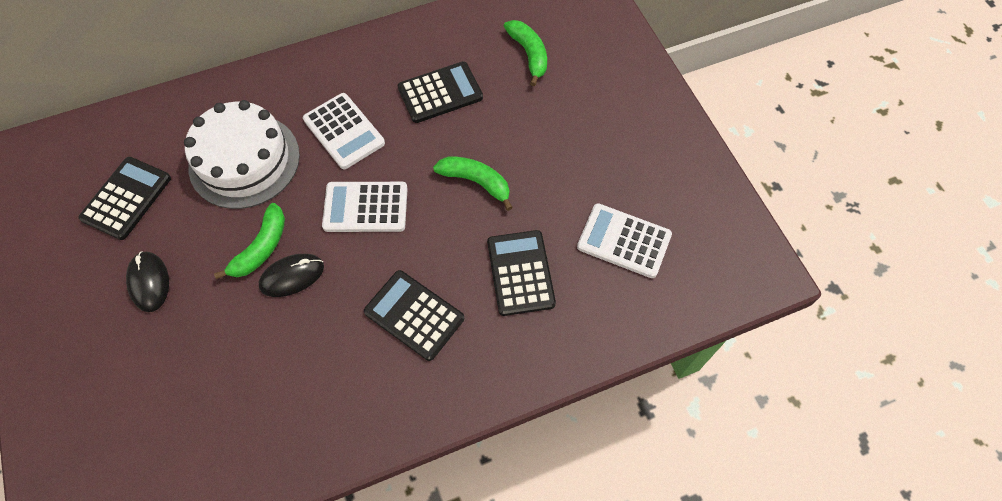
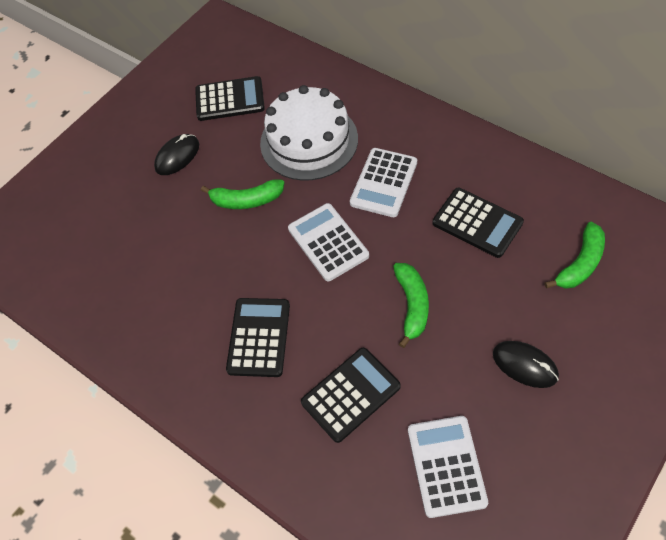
camera: 65 degrees right, 5 degrees down
(292, 276) = (237, 234): black mouse -> black mouse (524, 365)

